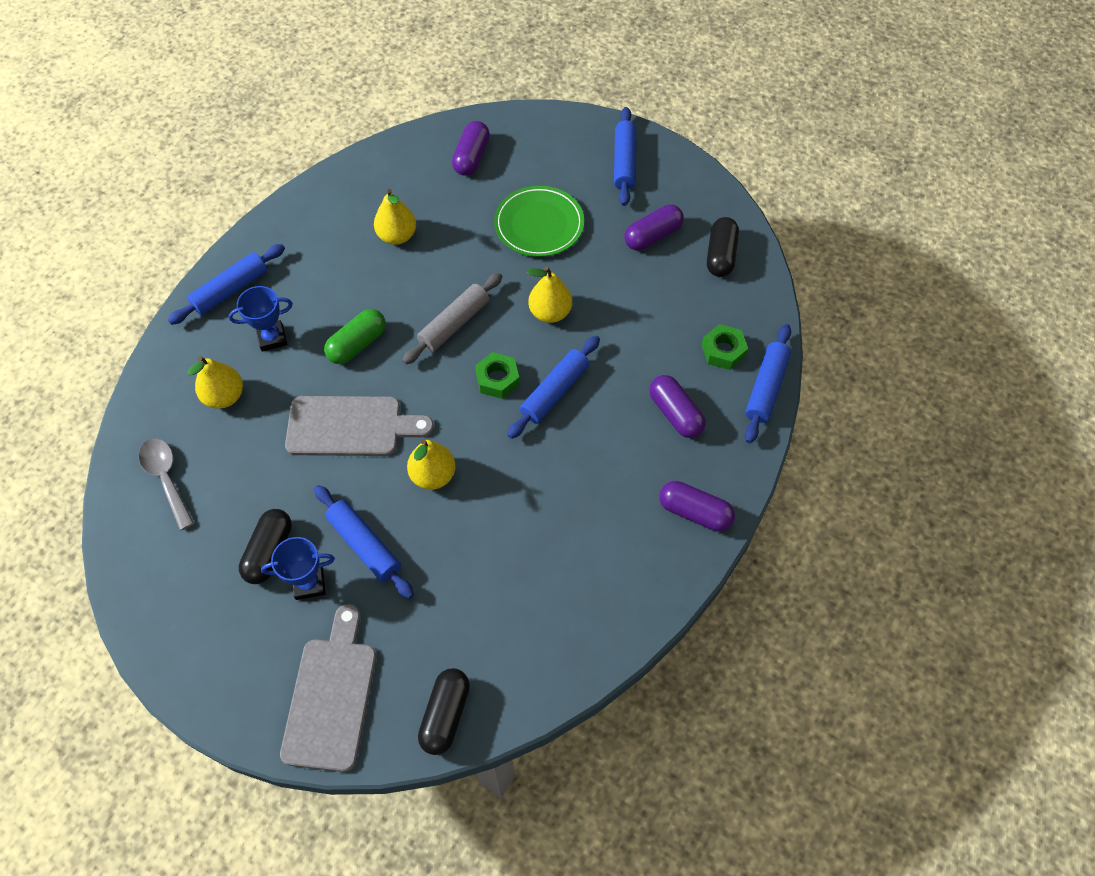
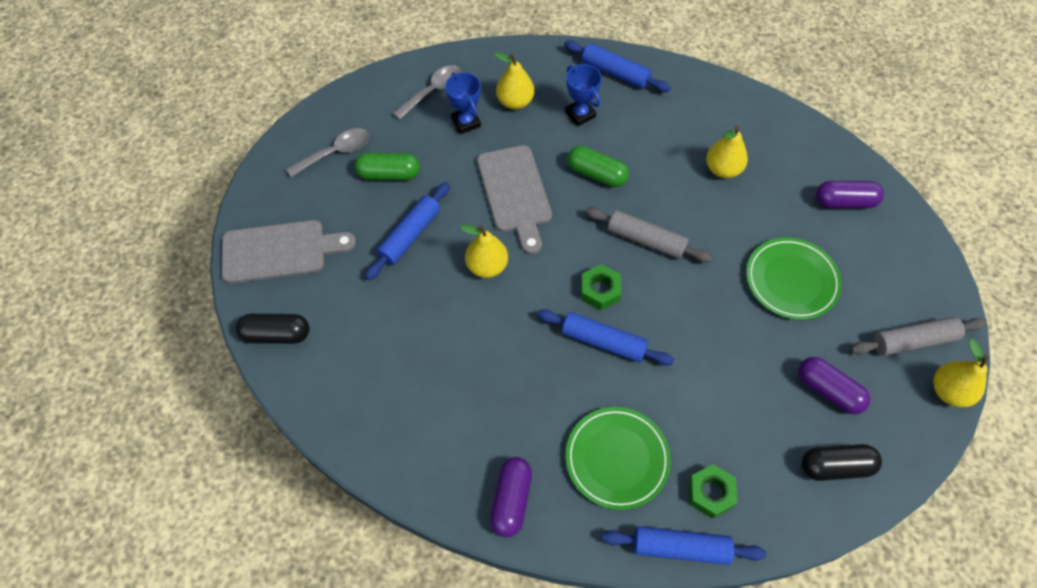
camera: 75 degrees right, 0 degrees up
(210, 608) = (335, 153): none -> grey spoon
(269, 552) = (389, 174): black capsule -> green capsule
(309, 584) = (368, 208): blue trophy -> blue trophy (466, 122)
(550, 313) = (691, 316): yellow pear -> yellow pear (949, 391)
(624, 162) = (913, 341): blue rolling pin -> grey rolling pin
(675, 413) = (617, 459): purple capsule -> green plate

